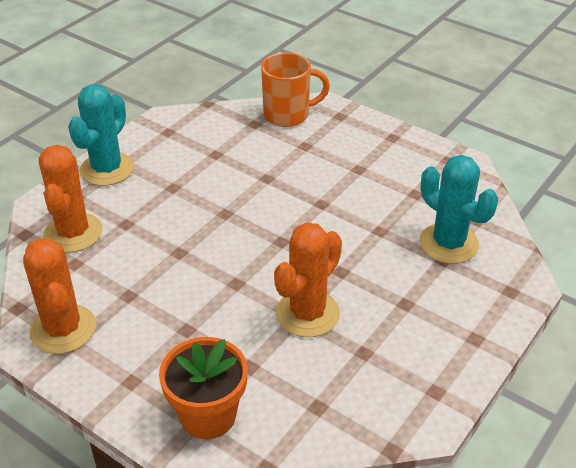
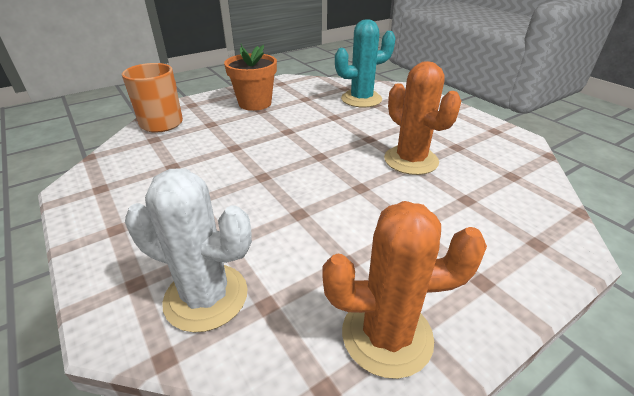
camera: 70 degrees left, 5 degrees down
(73, 233) = (206, 297): orange cactus -> white cactus
(107, 169) = (111, 245): turquoise cactus -> none
(208, 415) = (528, 233): orange flower pot -> orange flower pot (255, 103)

